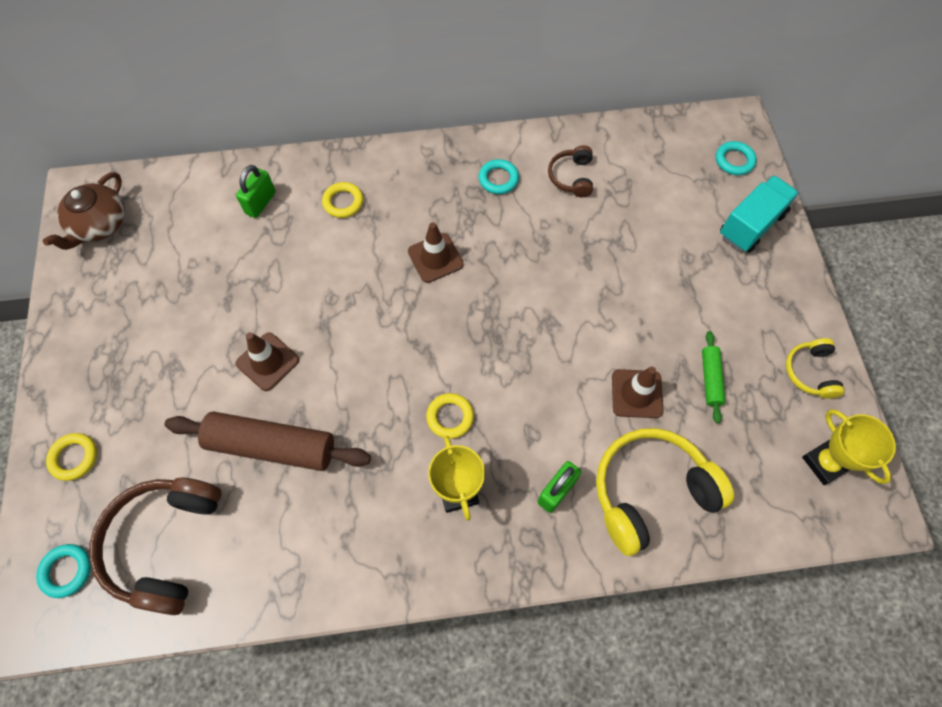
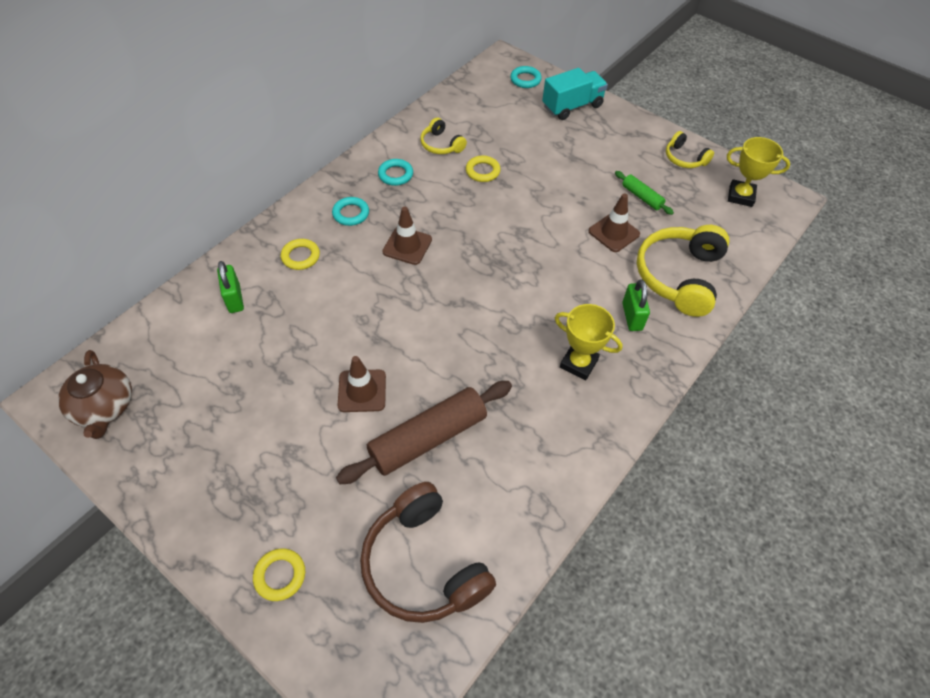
camera: 45 degrees left, 10 degrees down
(67, 571) = (368, 653): turquoise ring -> turquoise ring (351, 214)
(450, 417) = (524, 327): yellow ring -> yellow ring (482, 171)
(571, 177) = (441, 145): brown headphones -> yellow headphones
(751, 225) = (572, 106): turquoise truck -> turquoise truck turned 60 degrees clockwise

